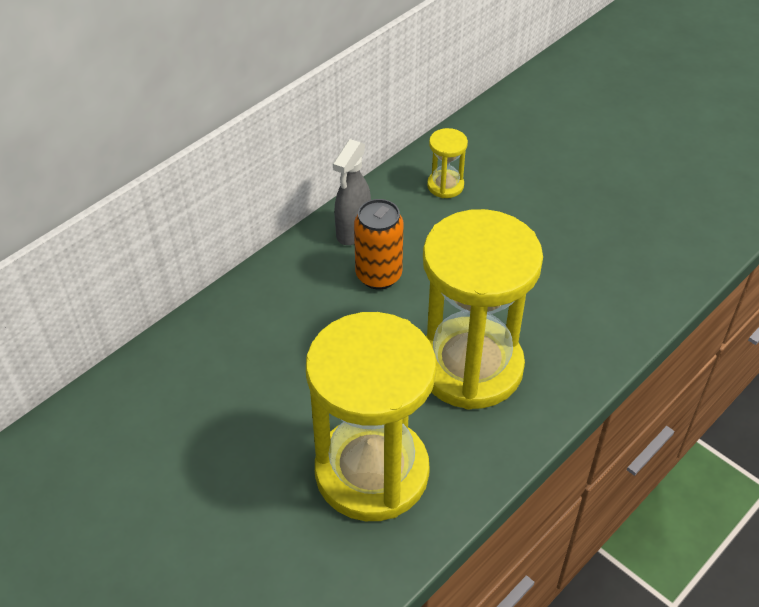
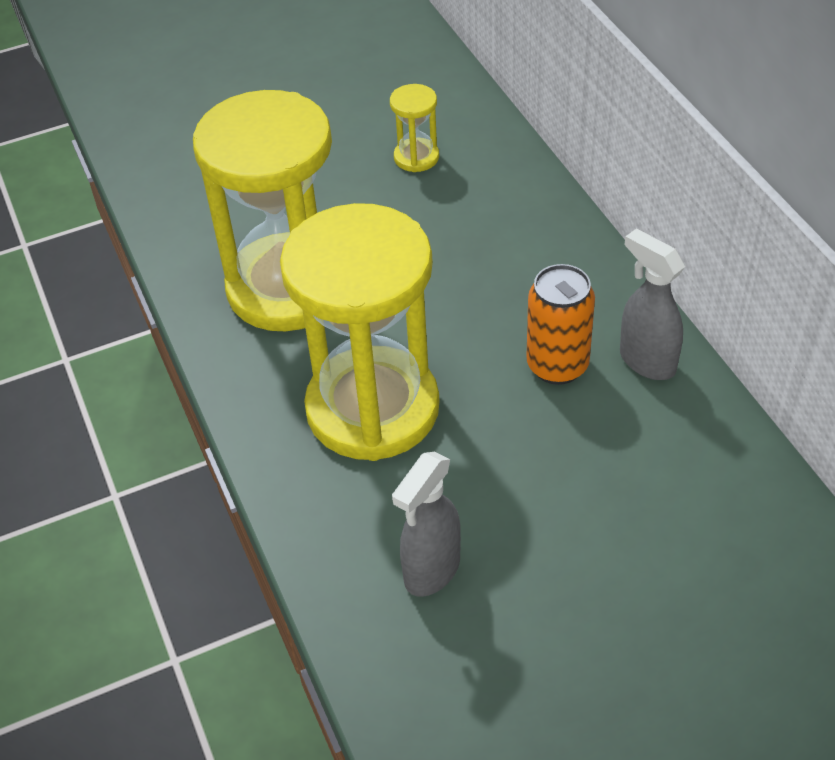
camera: 115 degrees right, 0 degrees up
(445, 186) = (706, 488): yellow hourglass -> yellow hourglass (416, 157)
(581, 292) = (431, 571): none -> grey spray bottle

